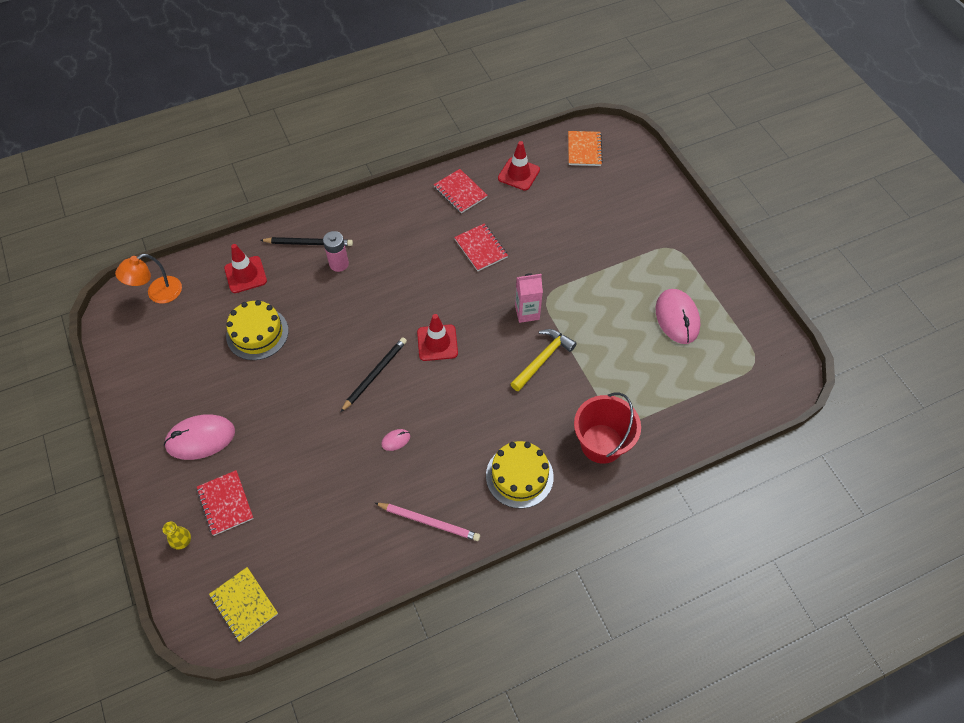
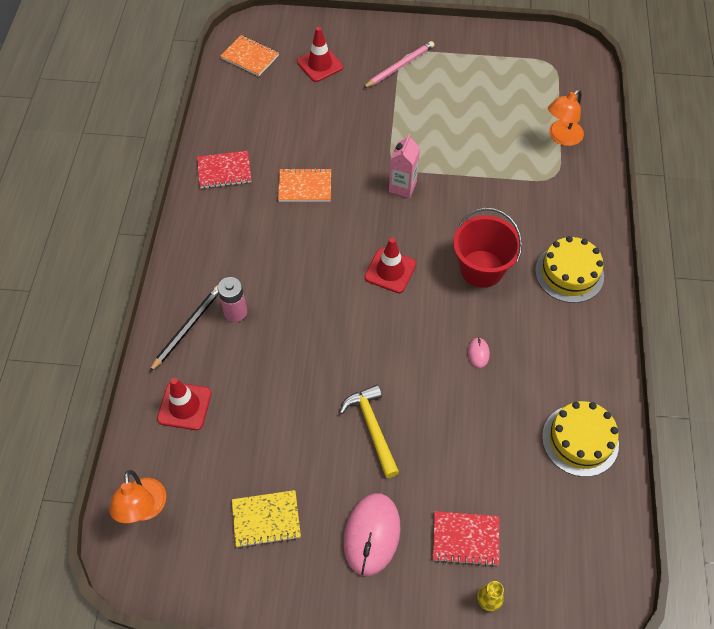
camera: 60 degrees left, 0 degrees up
(244, 604) = (589, 565): yellow notebook -> yellow notebook (266, 519)
(257, 333) = (272, 425): yellow cake -> yellow cake (580, 440)
(375, 374) = (393, 338): black pencil -> none
(429, 522) = (579, 364): pink pencil -> pink pencil (399, 66)
(481, 248) = (305, 186): red notebook -> orange notebook
(519, 174) = (239, 117): red traffic cone -> red traffic cone (320, 65)
(542, 359) = (460, 199): yellow hammer -> yellow hammer (372, 428)
(601, 443) = (570, 200): red bucket -> red bucket (481, 269)
(670, 407) = (561, 137): none -> orange lamp
(677, 318) = (478, 89): pink mouse -> none

